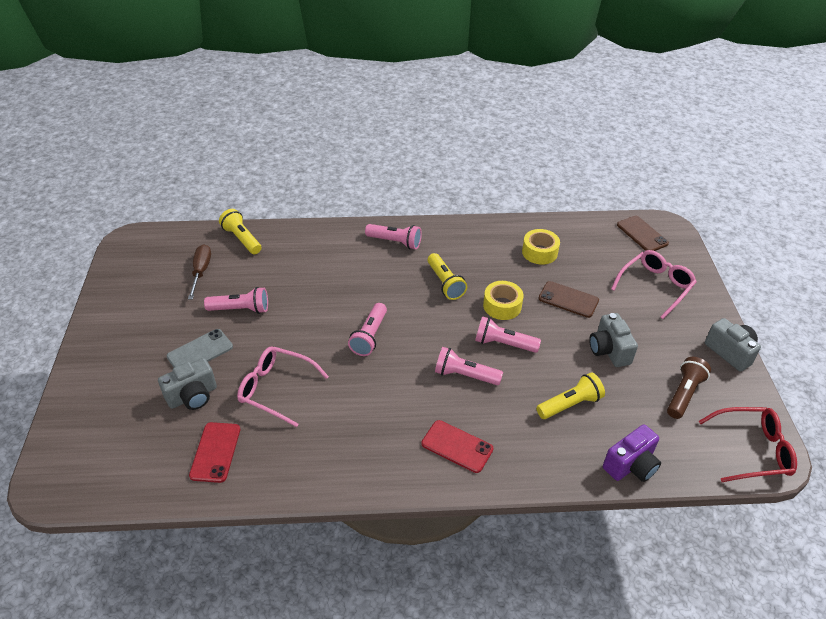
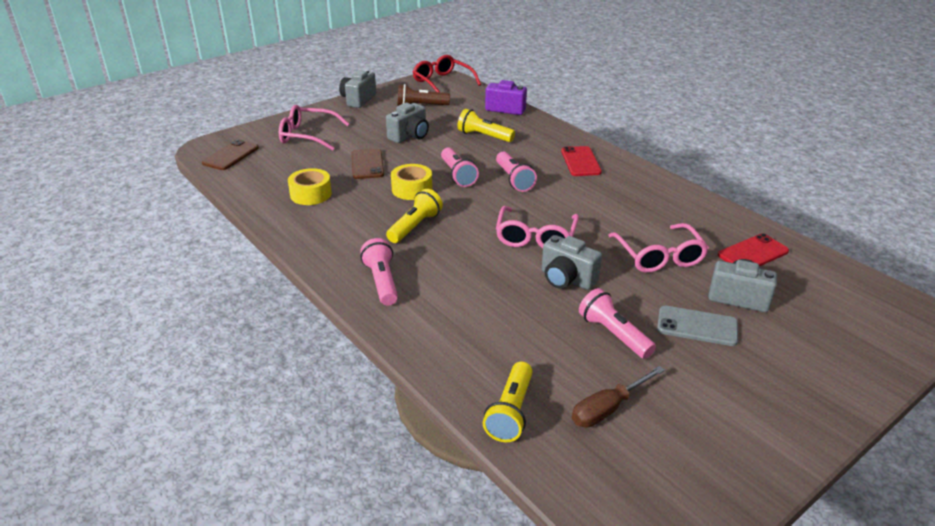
camera: 125 degrees left, 10 degrees down
(309, 322) = (566, 279): none -> grey camera
(370, 336) = (535, 237): pink flashlight -> pink glasses

